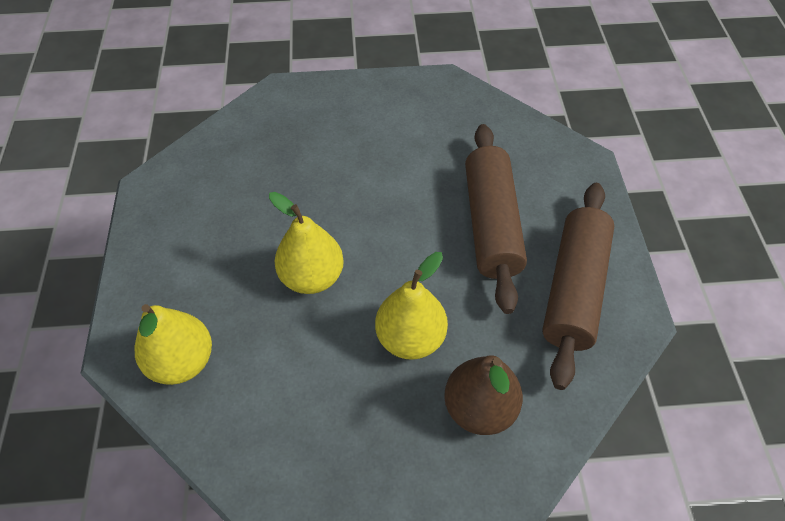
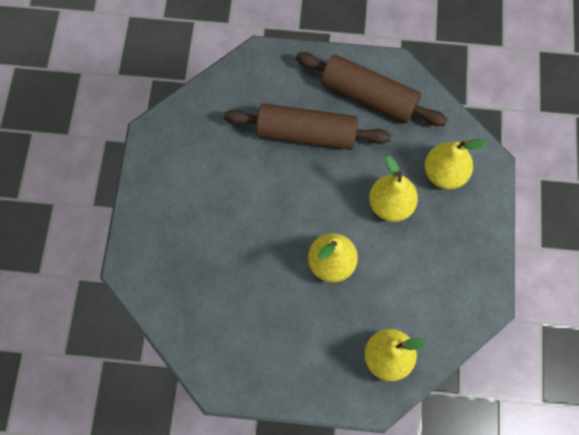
camera: 80 degrees left, 15 degrees up
(479, 408) = (444, 173): brown pear -> yellow pear

